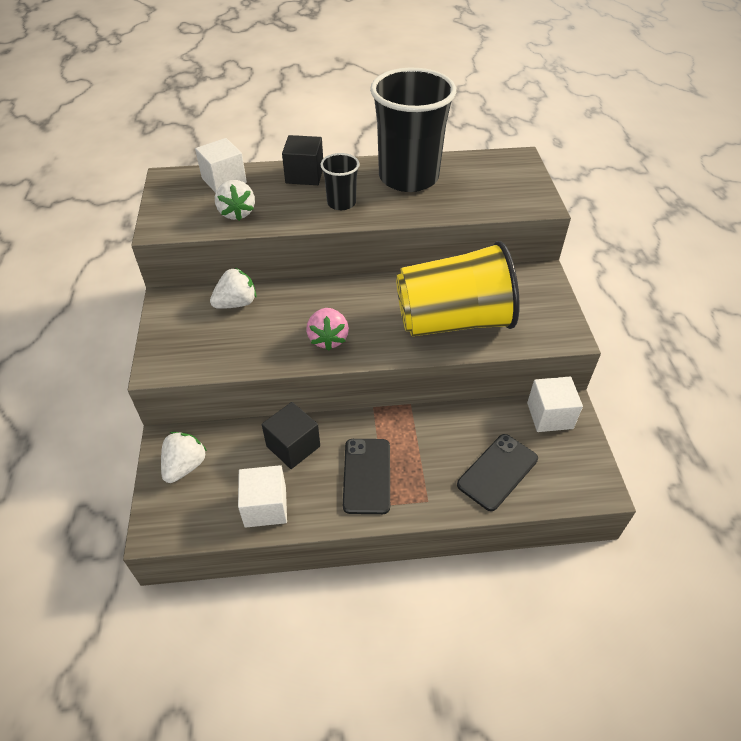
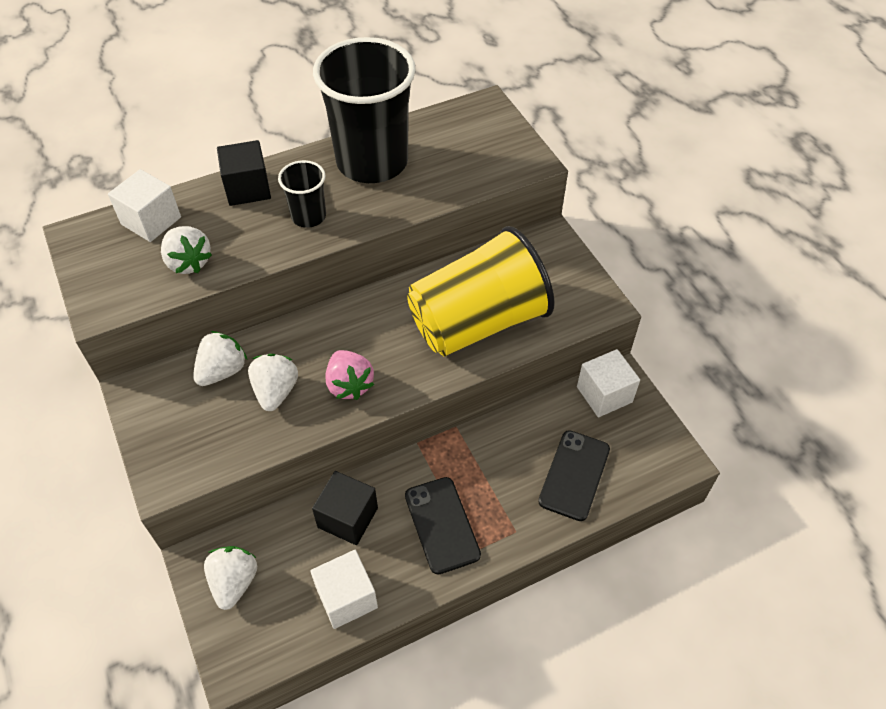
camera: 20 degrees left, 5 degrees up
(269, 328) = (276, 391): none -> white strawberry

